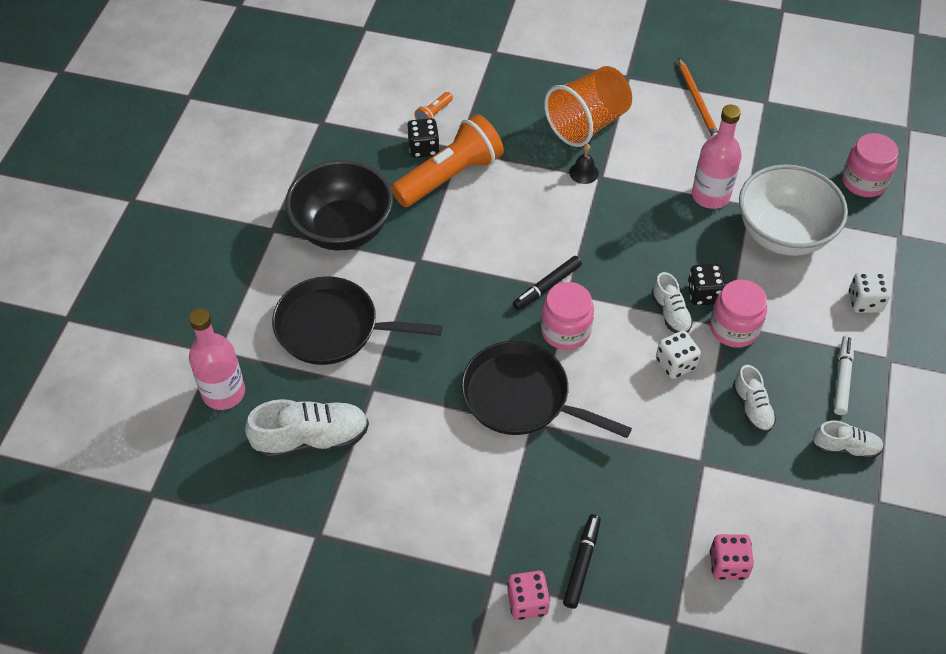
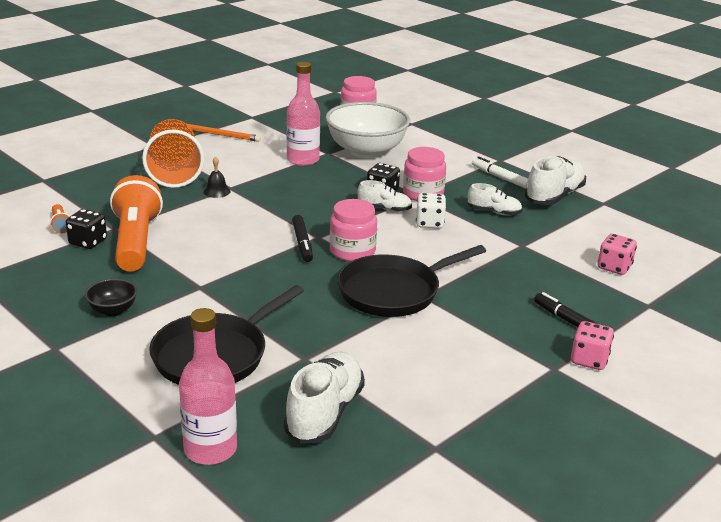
camera: 60 degrees left, 25 degrees down
(343, 229) = (113, 310): black bowl -> black bowl, size x0.44
(845, 448) = (554, 196): white shoe -> white shoe, size x1.72
(864, 302) = (449, 150): white dice -> none

